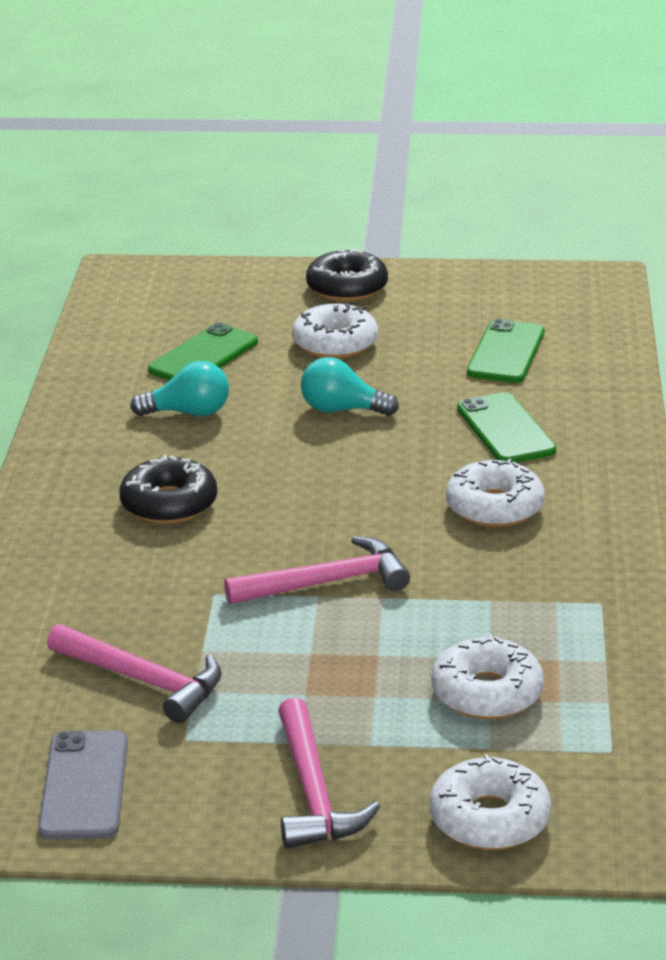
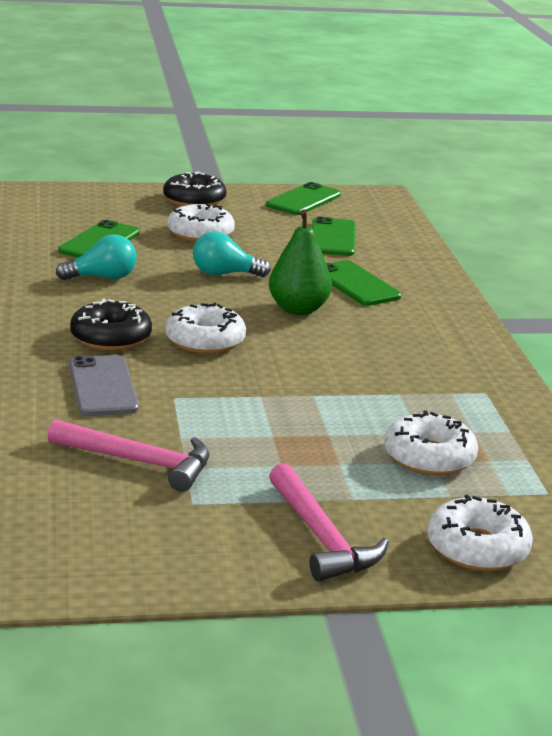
camera: 15 degrees left, 5 degrees down
(84, 786) = (117, 544): grey phone -> grey phone (103, 386)
(326, 583) = (263, 386): pink hammer -> none
(414, 468) = (298, 309): none -> green pear
(493, 288) = (304, 200): none -> green phone
(494, 507) = (372, 333): white donut -> white donut (205, 340)

